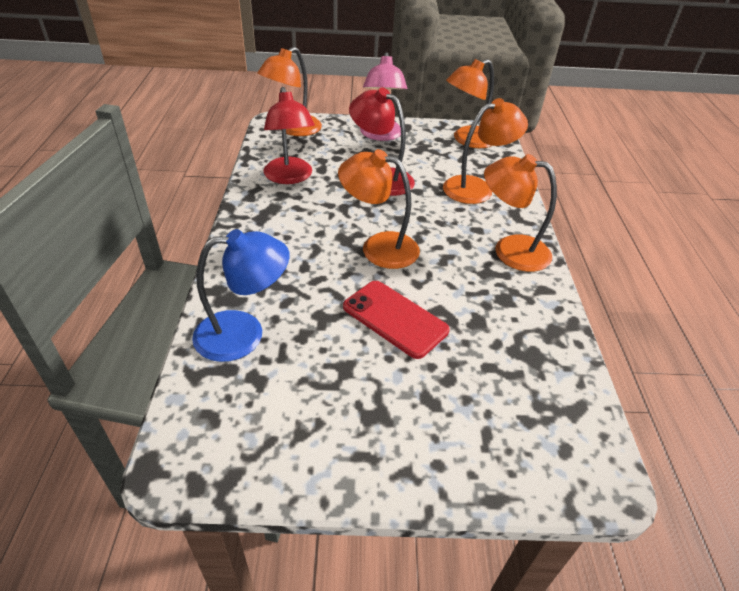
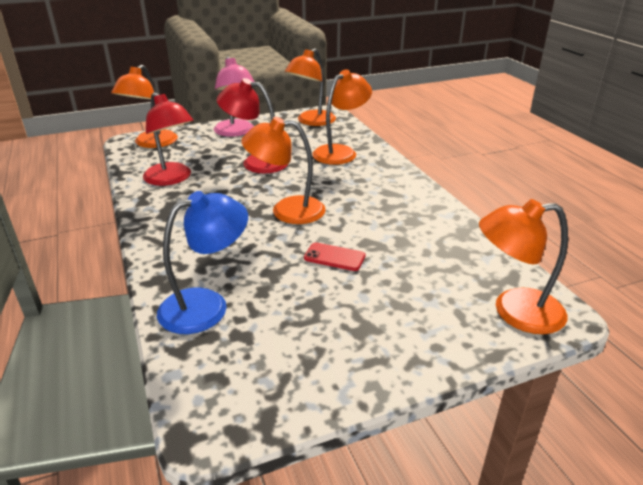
camera: 20 degrees left, 10 degrees down
(395, 319) = (334, 257): red phone -> red phone, size x0.61
(510, 250) = (395, 187): orange lamp -> orange lamp (514, 311)

